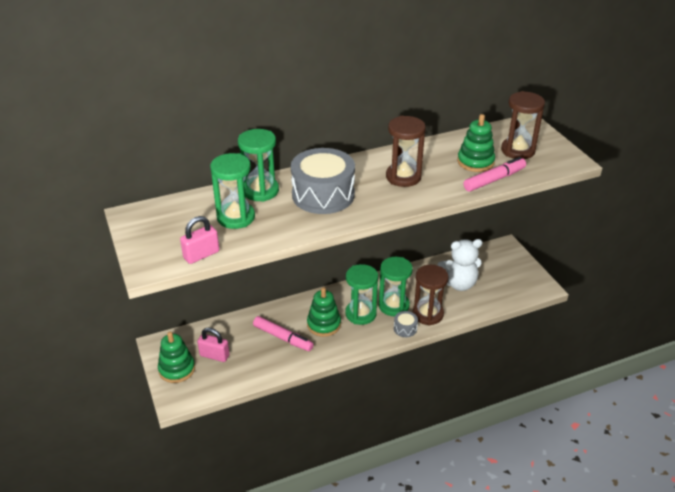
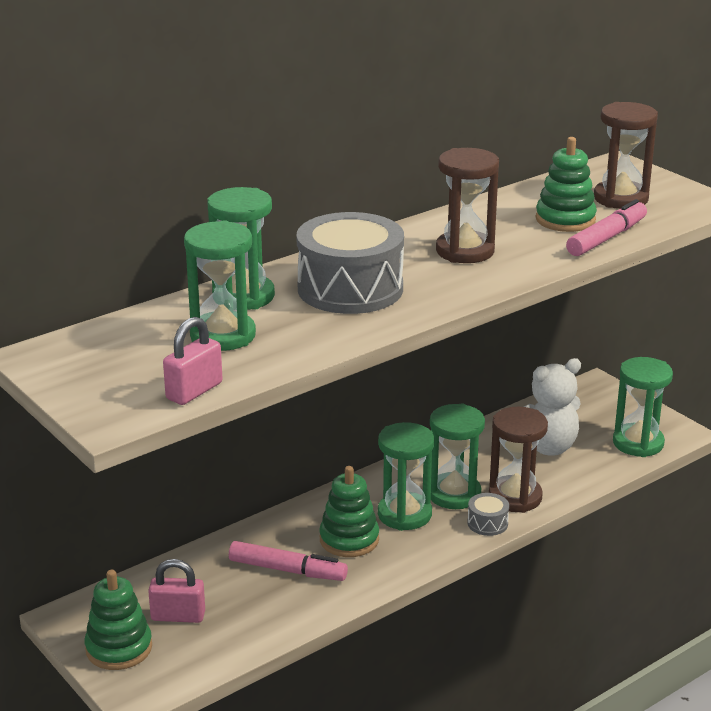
camera: 15 degrees left, 10 degrees down
(515, 290) = (638, 443): none -> green hourglass

